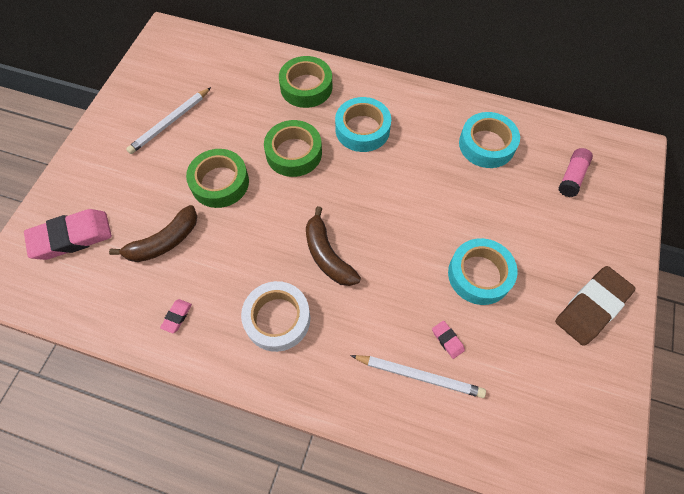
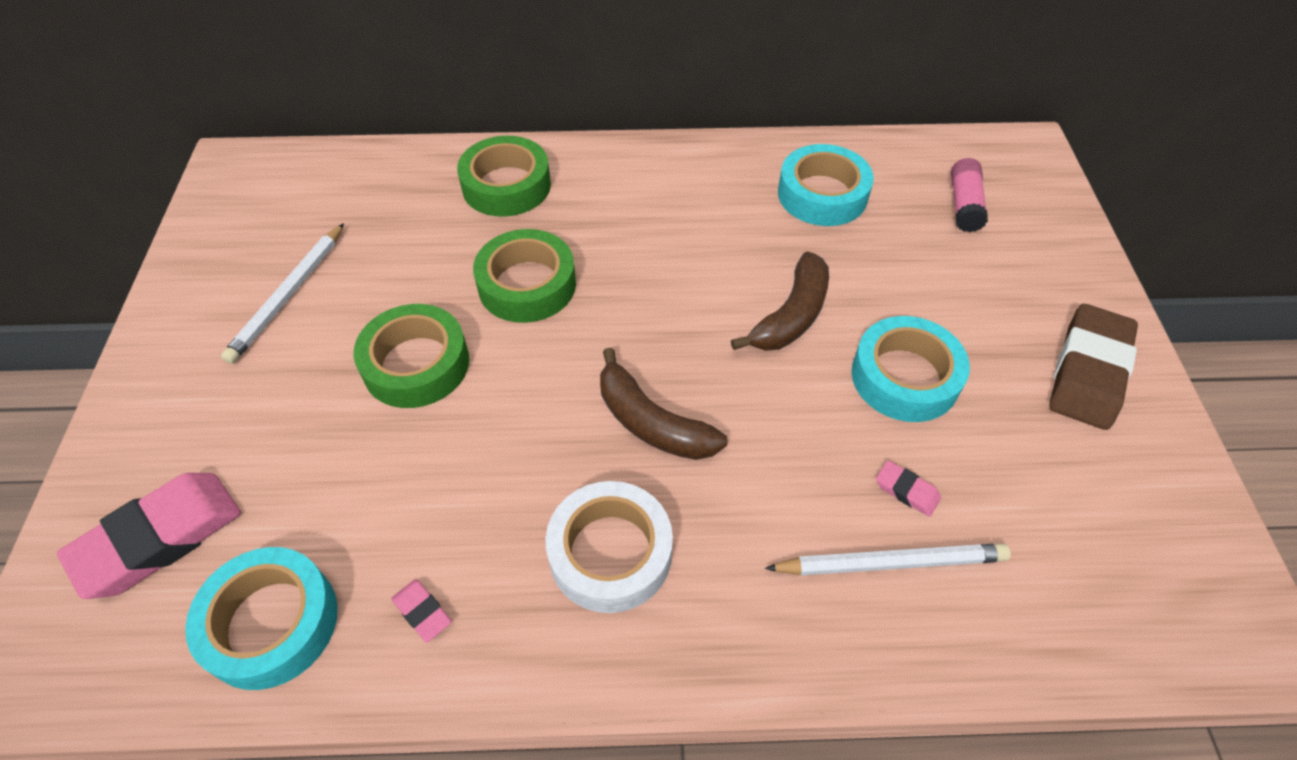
camera: 20 degrees left, 10 degrees down
(164, 242) = (348, 490): brown banana -> brown banana (791, 316)
(177, 317) = (422, 612): pink eraser -> pink eraser turned 45 degrees counterclockwise
(362, 129) = (624, 222): turquoise tape -> turquoise tape (271, 623)

